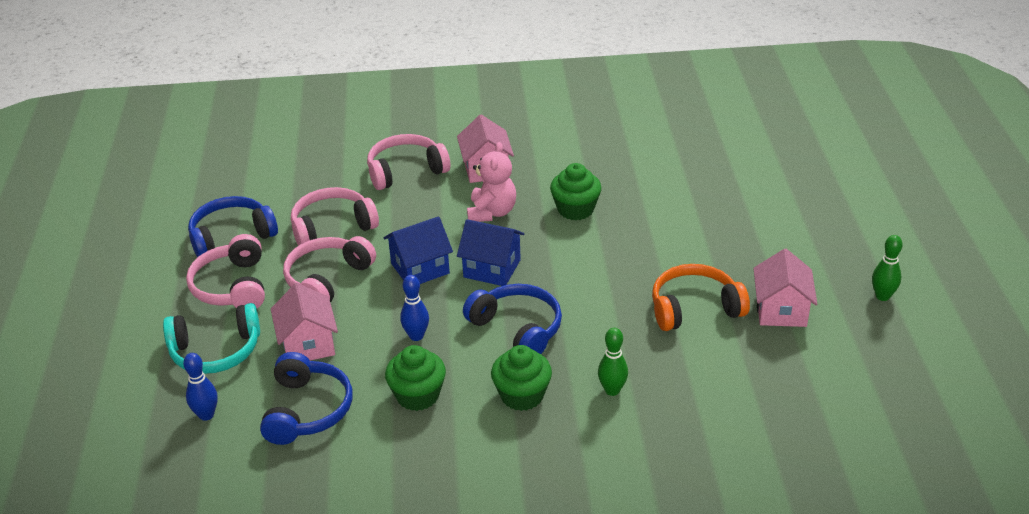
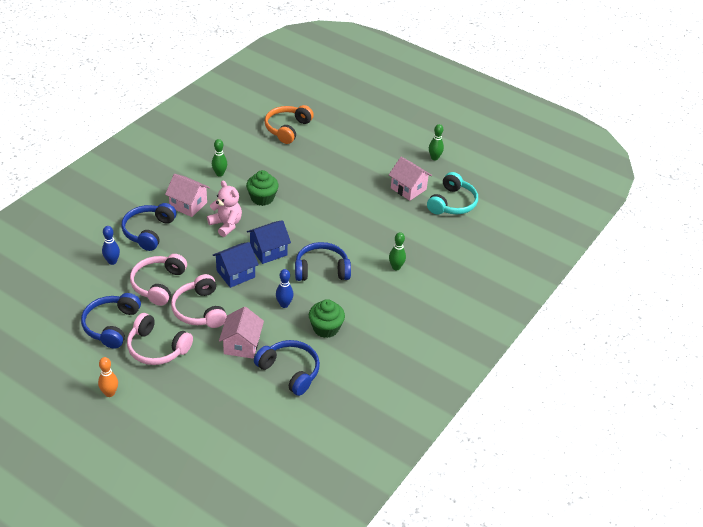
camera: 55 degrees left, 5 degrees up
(129, 297) = (110, 393): none -> orange bowling pin
(206, 415) = (248, 410): blue bowling pin -> blue bowling pin (112, 261)
(215, 351) = (203, 381): turquoise headphones -> turquoise headphones (452, 203)
(308, 344) = (242, 345): pink house -> pink house turned 75 degrees clockwise
(406, 171) = (148, 231): pink headphones -> blue headphones
(420, 268) = (235, 274): blue house -> blue house turned 45 degrees clockwise
(522, 395) = (366, 295): green cupcake -> none
(569, 157) = (219, 174): none -> green bowling pin
(694, 308) = (376, 210): orange headphones -> orange headphones (287, 129)

